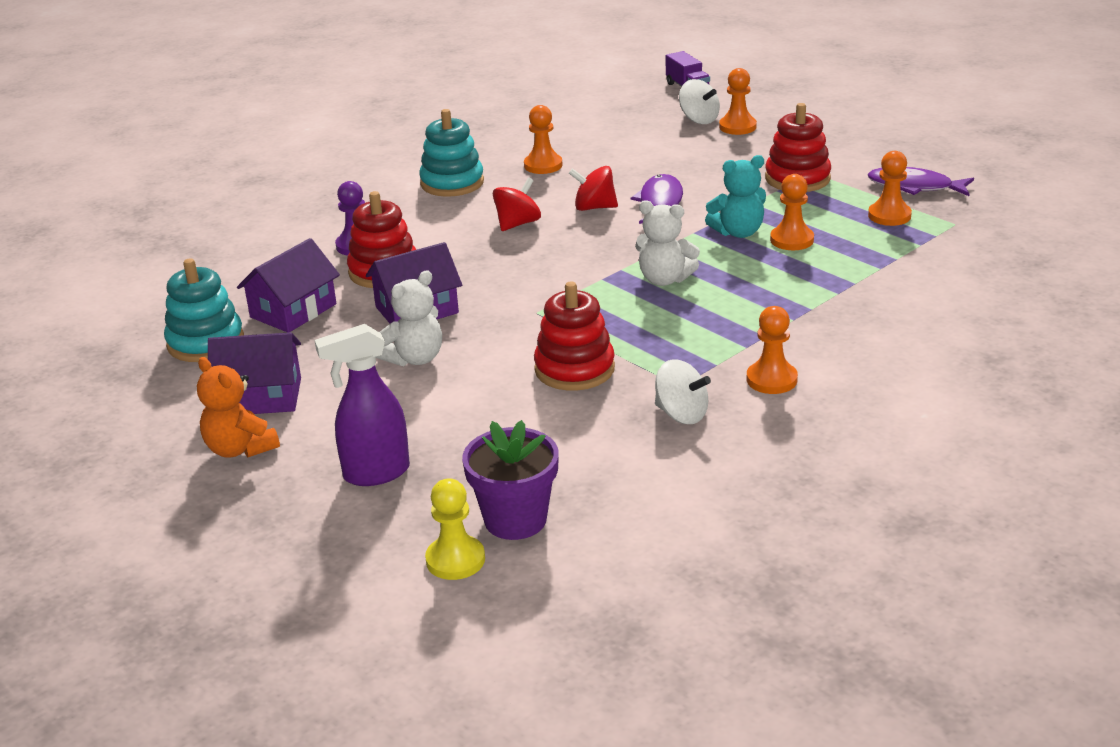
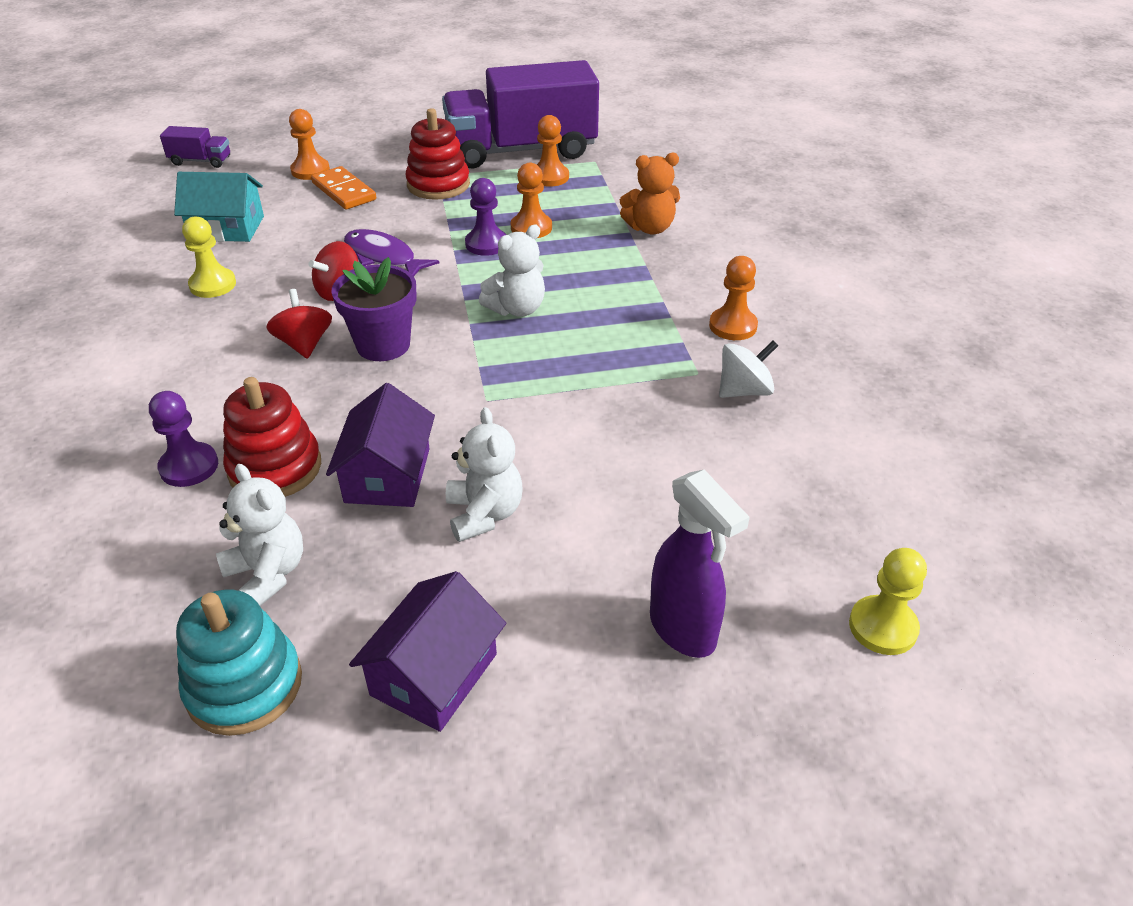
camera: 60 degrees left, 10 degrees up
(240, 449) = (533, 737): orange teddy bear -> orange teddy bear (650, 228)
(293, 311) = (268, 573): purple house -> white teddy bear
(375, 473) = (683, 630): purple spray bottle -> purple spray bottle turned 45 degrees counterclockwise
(452, 183) = (156, 350): turquoise stacking toy -> none
(515, 520) = (840, 557): purple flower pot -> purple flower pot (383, 345)
(543, 165) = (213, 285): orange pawn -> yellow pawn
(574, 369) = (614, 418): red stacking toy -> none
(616, 137) = (227, 228): none -> turquoise house
(699, 119) = (266, 180): white spinning top -> none
(728, 151) = (344, 191): none -> orange domino
(738, 232) = (486, 244): turquoise teddy bear -> purple pawn
(915, 187) = (521, 150): purple fish -> purple truck

